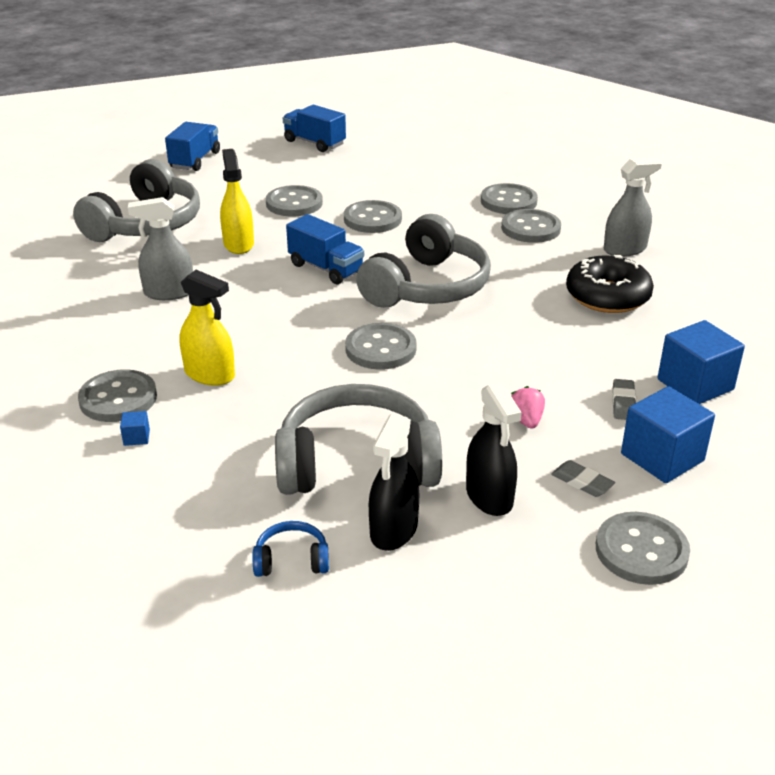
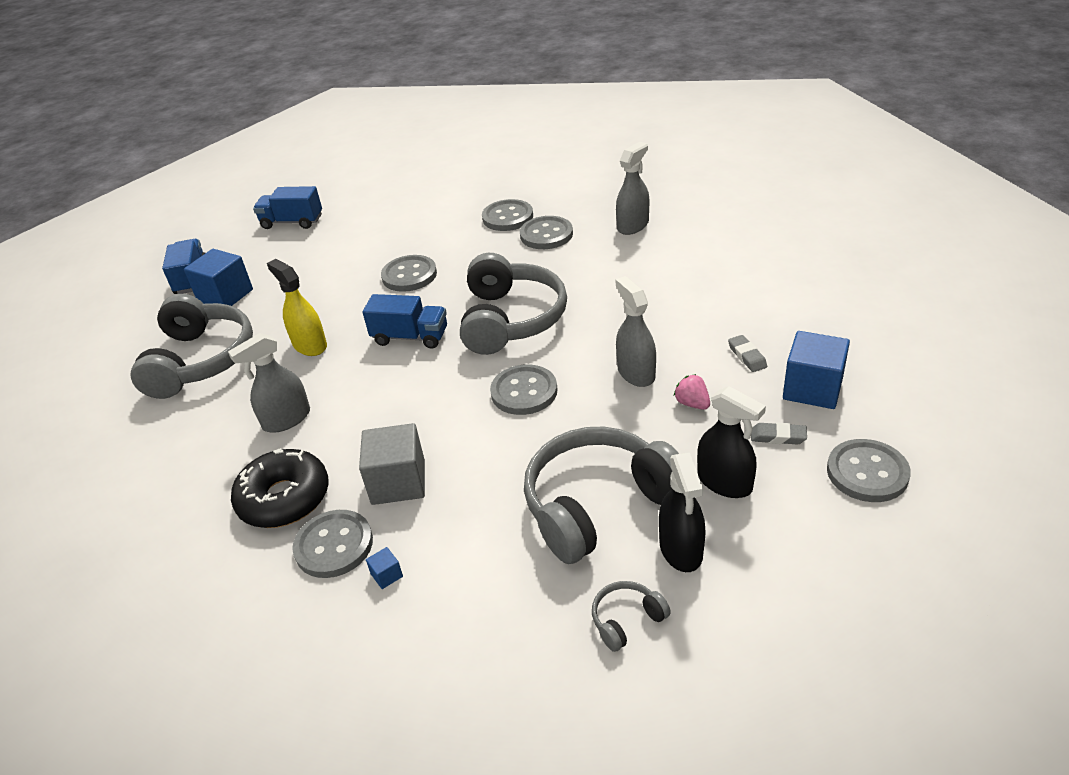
camera: 25 degrees left, 5 degrees up
(210, 374) = (398, 482): yellow spray bottle -> grey cube
(291, 560) = (627, 620): blue headphones -> grey headphones
(294, 203) = (326, 286): grey button -> none
(498, 374) = (636, 373): none -> grey spray bottle
(607, 296) = (656, 271): black donut -> black donut (284, 498)
(695, 384) = (781, 318): blue cube -> blue cube (225, 296)

